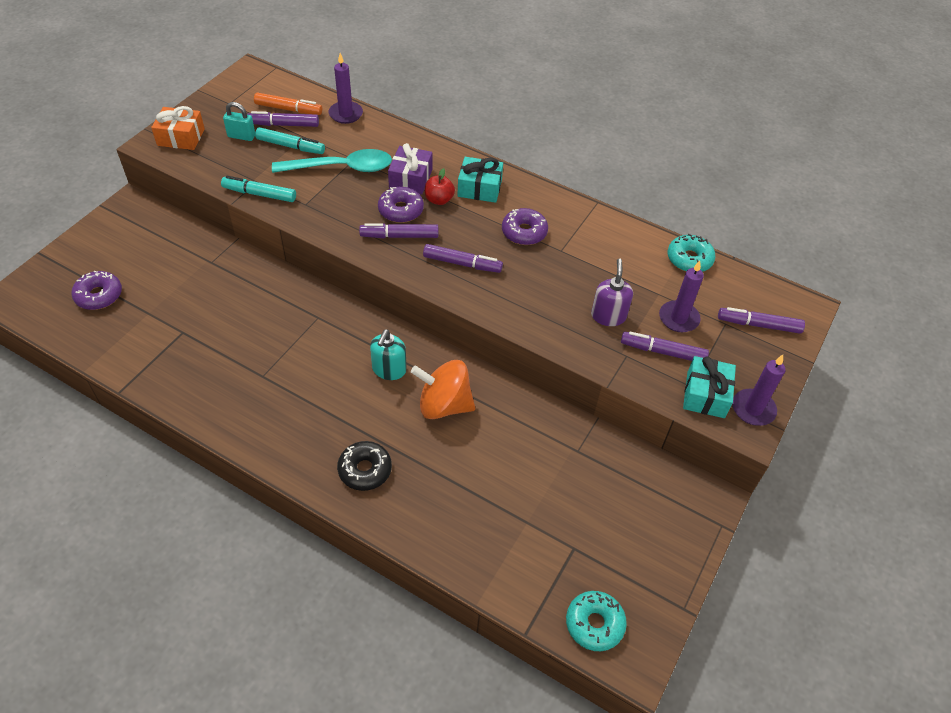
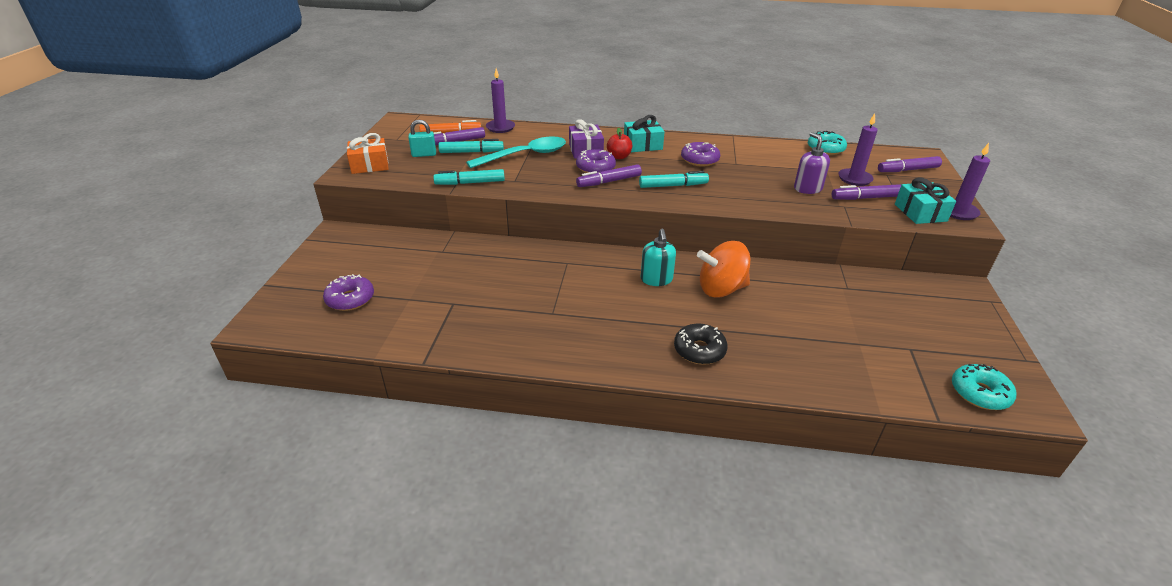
camera: 20 degrees left, 15 degrees down
(462, 263) = (673, 186): purple marker -> turquoise marker

